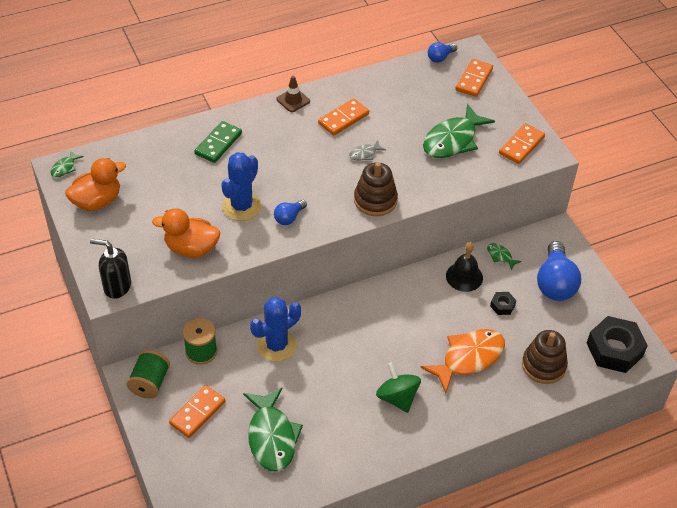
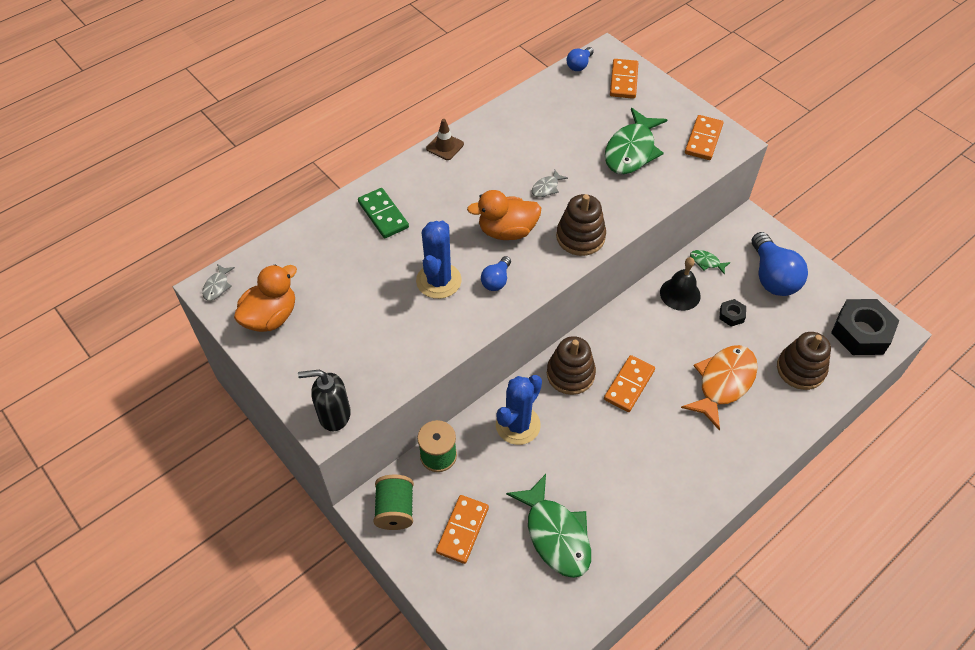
camera: 15 degrees left, 5 degrees up
(65, 168) = (217, 286): green fish -> grey fish
(191, 248) = (402, 345): orange duck -> orange duck (507, 231)
(218, 144) = (383, 215): green domino -> green domino turned 45 degrees counterclockwise
(338, 317) = (570, 374): none -> brown stacking toy
(343, 119) = (507, 154): orange domino -> orange domino (629, 385)
(397, 397) = (669, 448): green spinning top -> none

